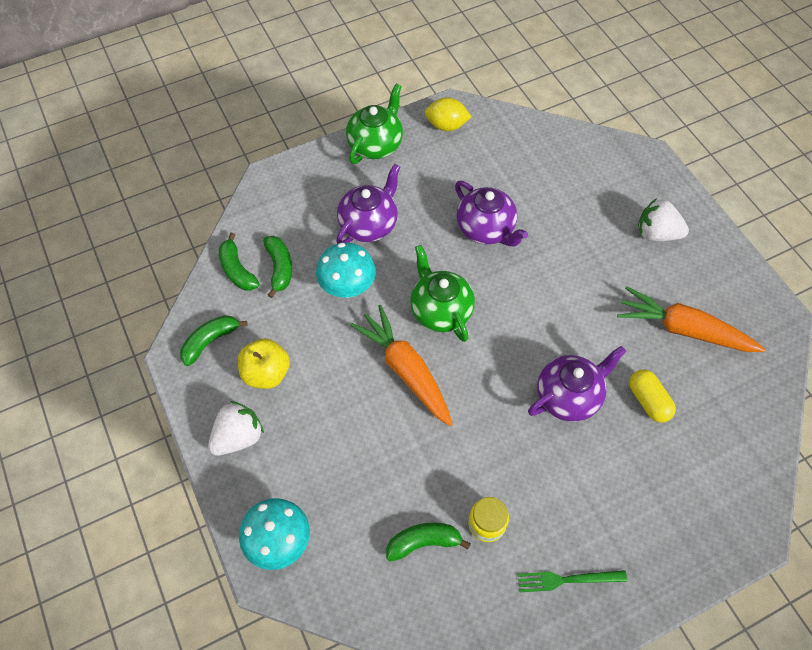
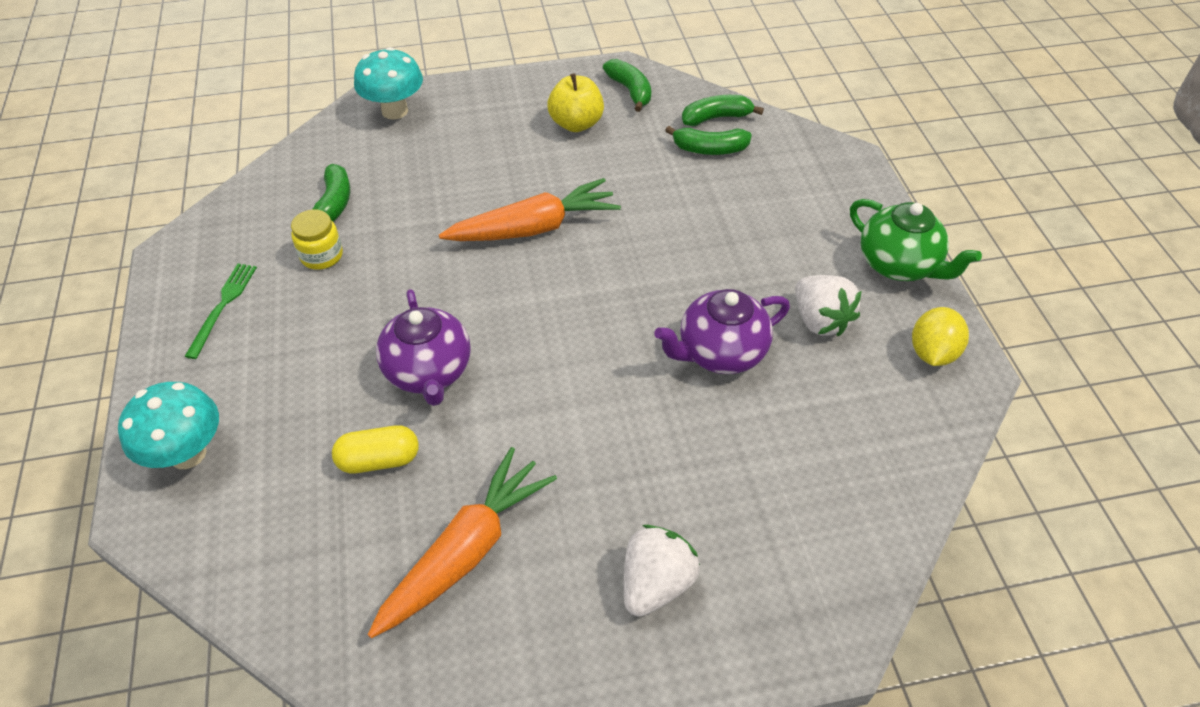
camera: 105 degrees right, 10 degrees down
(238, 437) = (513, 98): white strawberry -> white strawberry (820, 320)
(347, 287) = (664, 199): turquoise mushroom -> turquoise mushroom (187, 453)
(369, 224) = (756, 234): purple teapot -> none
(440, 310) = (603, 275): green teapot -> none

